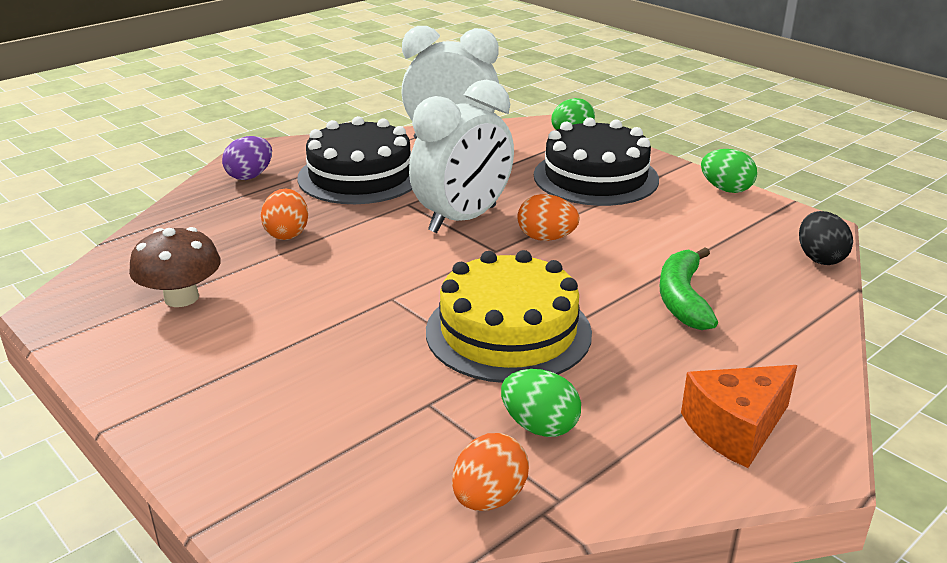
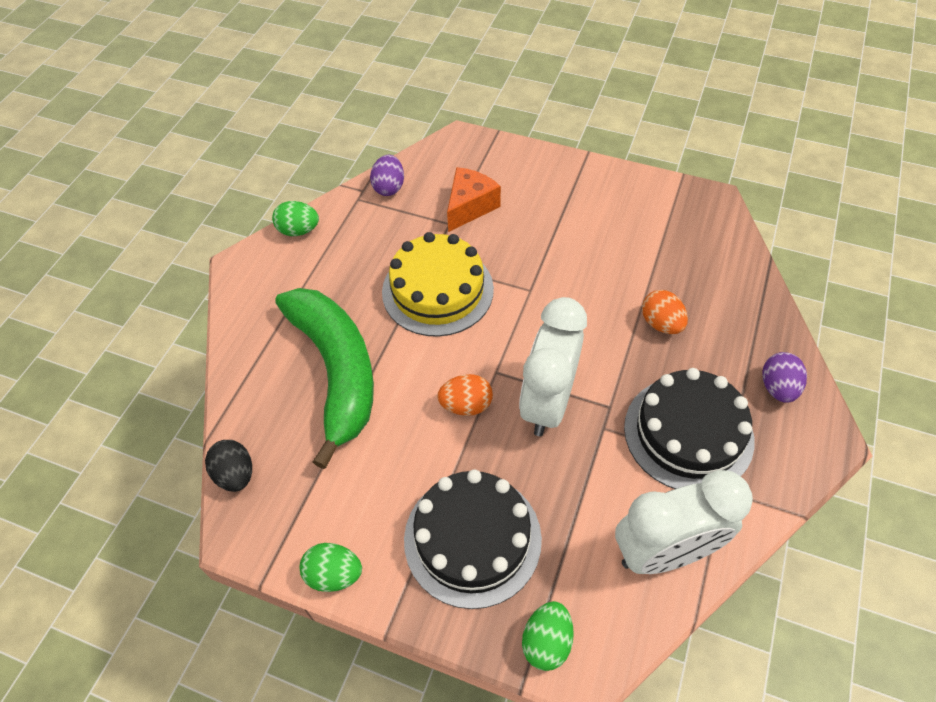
camera: 155 degrees right, 25 degrees up
(181, 298) = (655, 236): brown mushroom -> none
(489, 498) = (389, 187): orange egg -> purple egg
(539, 426) = (385, 232): green egg -> green egg (298, 230)
(683, 299) = (336, 371): green banana -> green banana, size x1.88
(735, 429) = (282, 269): orange cheese -> orange cheese (470, 207)

